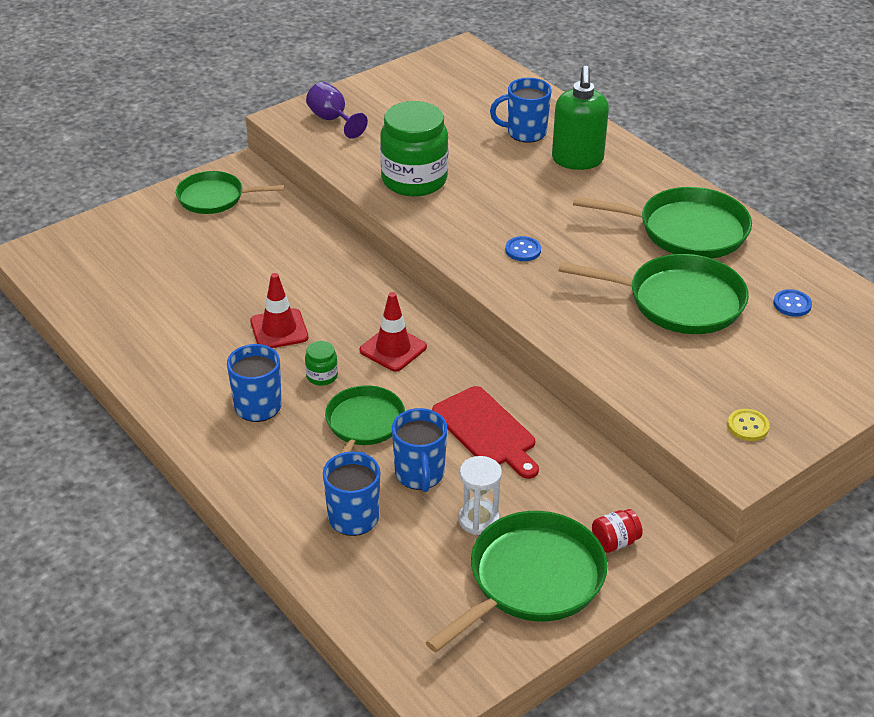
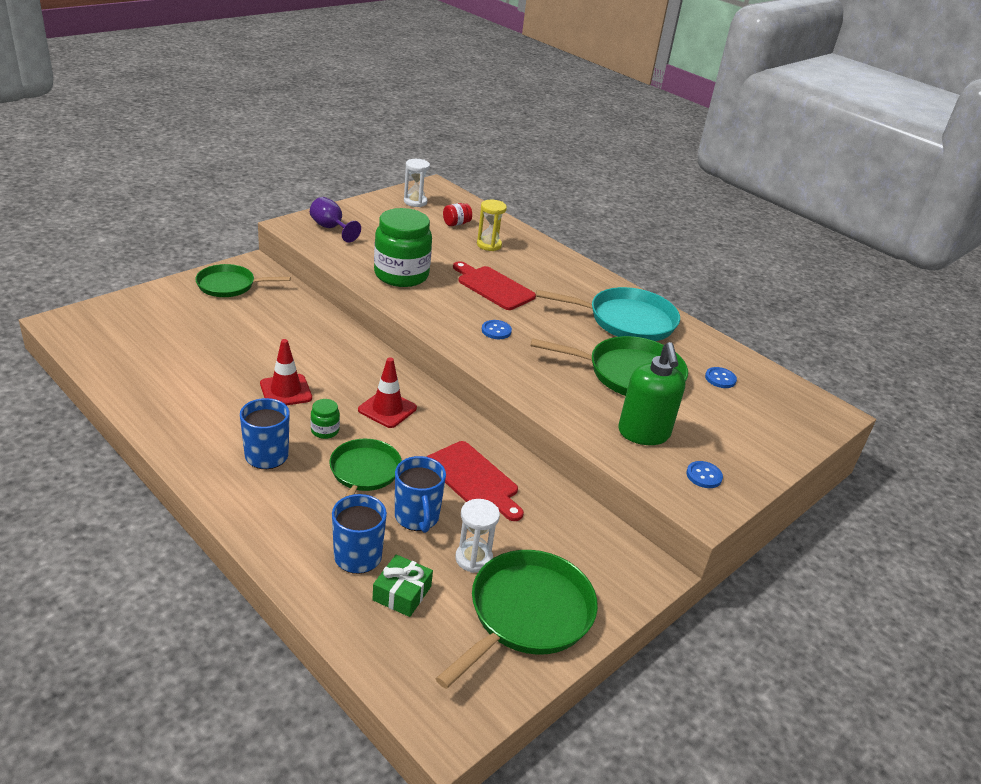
camera: 10 degrees left, 5 degrees down
(399, 556) = (402, 593): none -> green gift
(437, 75) = (415, 202): none -> white hourglass
(525, 133) = (489, 245): blue mug -> yellow hourglass
(525, 191) = (493, 287): none -> red cutting board
(577, 160) = (532, 266): green soap dispenser -> green soap dispenser (643, 433)
(615, 542) = (597, 578): red jar -> red jar (456, 224)
(687, 230) = (627, 321): green pan -> turquoise pan
(748, 426) = (704, 476): yellow button -> blue button

